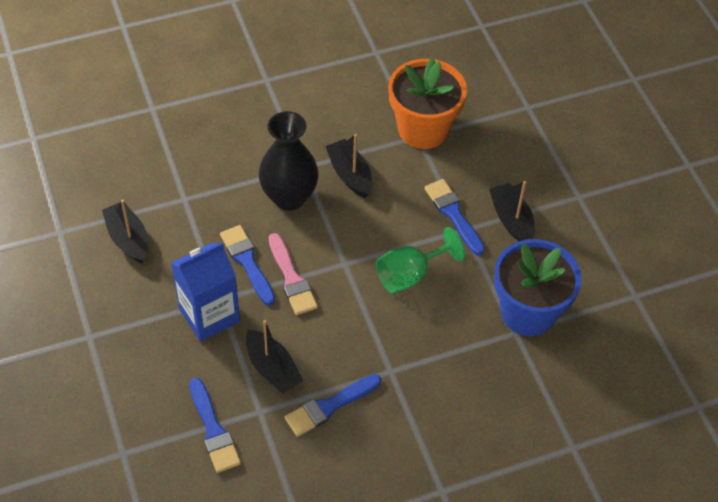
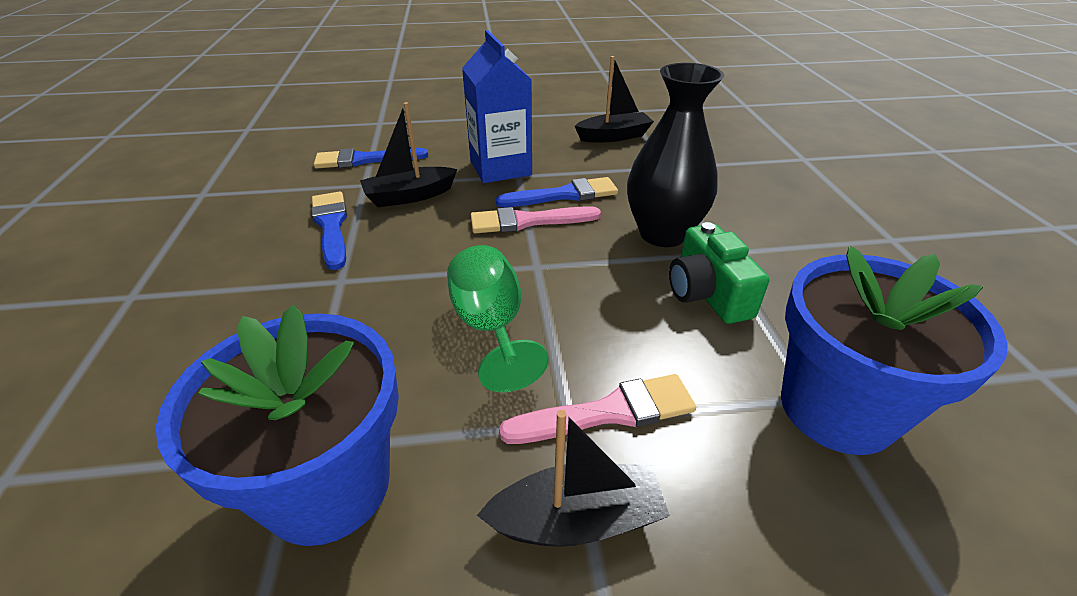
camera: 105 degrees right, 15 degrees down
(350, 174) = (707, 294): black boat -> green camera
(423, 129) = (836, 409): orange flower pot -> blue flower pot
(453, 214) = (608, 412): blue brush -> pink brush

